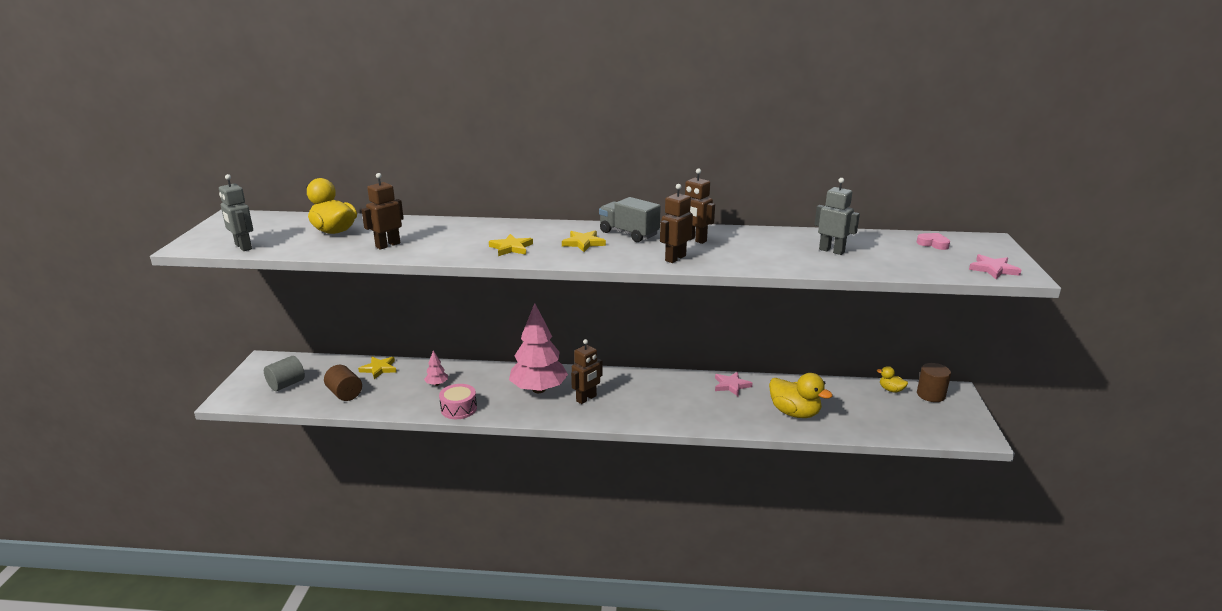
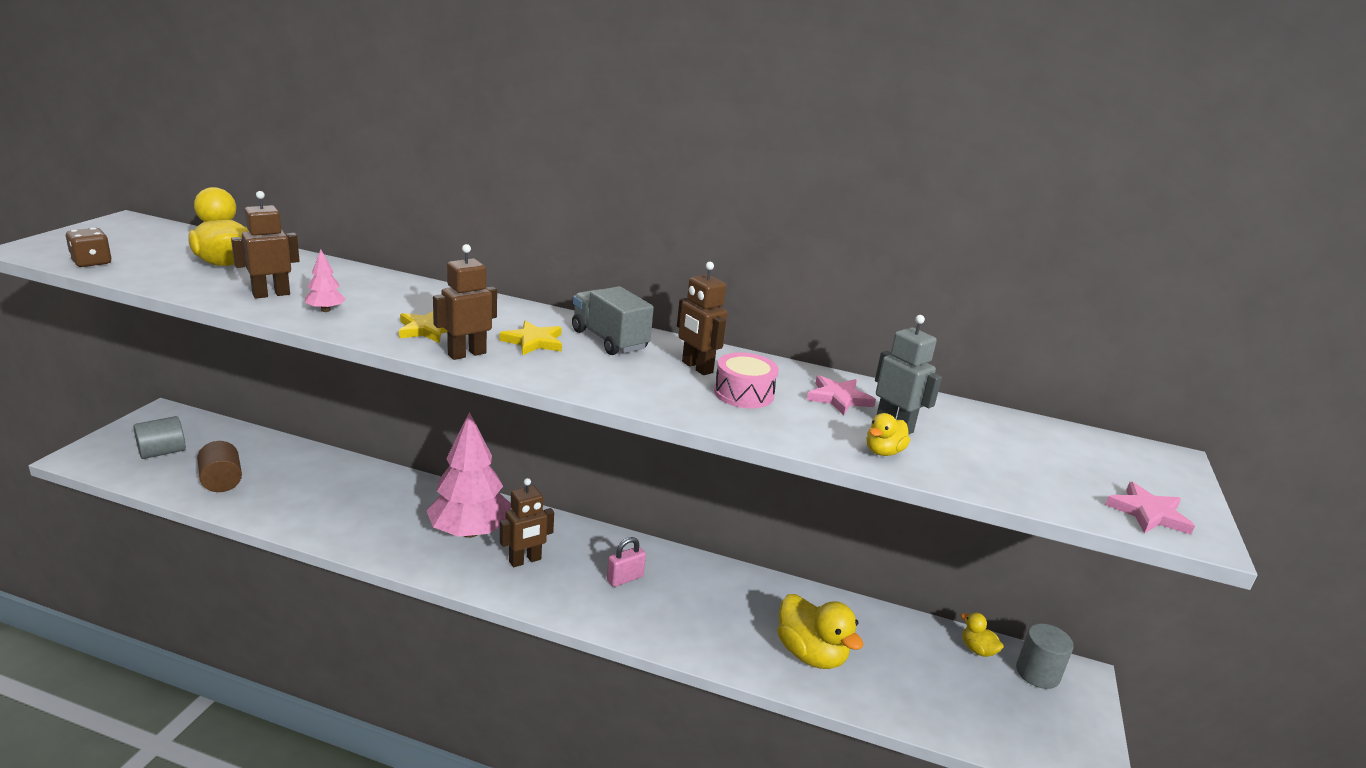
camera: 10 degrees right, 0 degrees up
(243, 247) = (91, 262): grey robot -> brown dice
(379, 369) = (288, 455): yellow star -> none
(437, 384) = (344, 493): pink tree -> pink tree (325, 310)
(459, 409) = (348, 536): pink drum -> pink drum (743, 393)
(657, 396) = (625, 578): none -> pink padlock
(675, 258) = (645, 391): brown robot -> brown robot (467, 354)
(731, 385) = (739, 586): pink star -> pink star (838, 398)
(835, 265) = (883, 452): none -> yellow duck
(931, 395) = (1037, 673): brown cylinder -> grey cylinder
(933, 244) = (1067, 446): pink heart -> none

